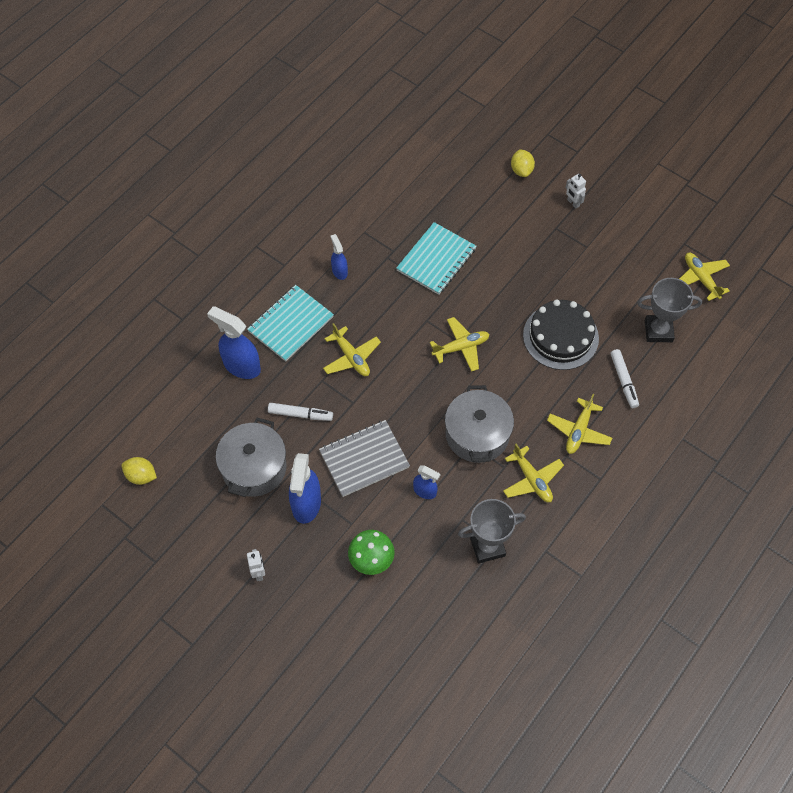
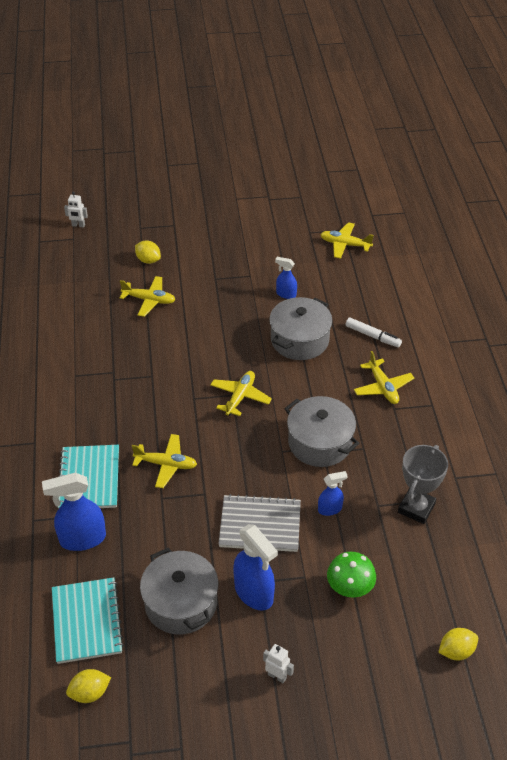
camera: 45 degrees left, 15 degrees down
(300, 414) = (173, 535): white marker -> none
(339, 271) = (86, 414): blue spray bottle -> blue spray bottle (286, 294)
(364, 459) = (260, 525): grey notebook -> grey notebook turned 75 degrees clockwise
(390, 670) = (456, 651): none -> yellow lemon
(436, 260) = (153, 355): turquoise notebook -> turquoise notebook (87, 621)
(532, 479) = (391, 441): yellow plane -> yellow plane (149, 300)
(560, 336) = (299, 340): black cake -> grey pot
(573, 203) = (208, 256): white robot -> white robot (78, 225)
(658, 331) = (357, 292): grey trophy -> none

